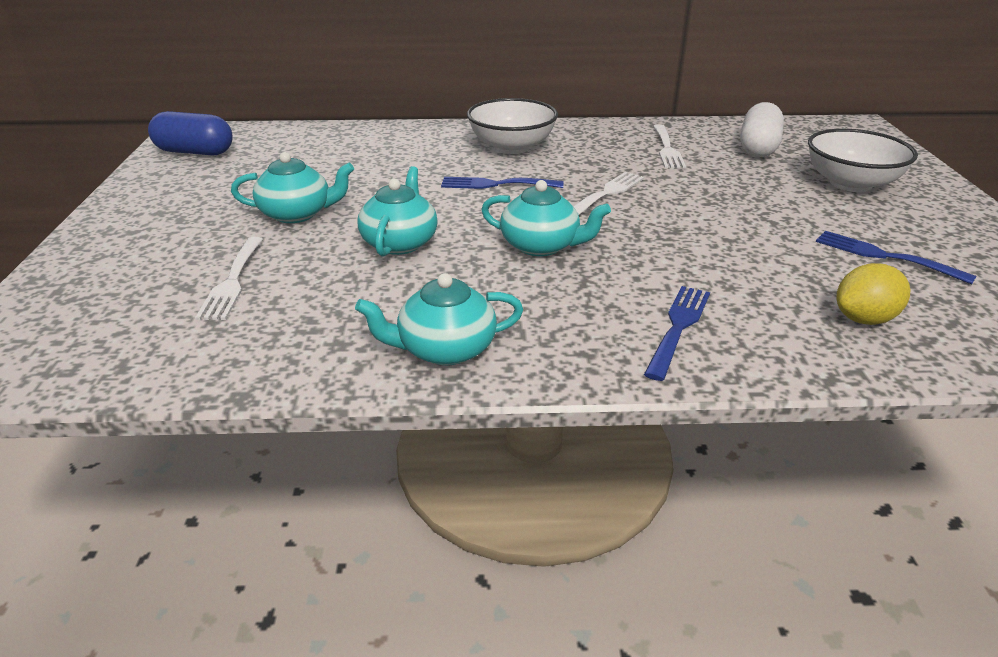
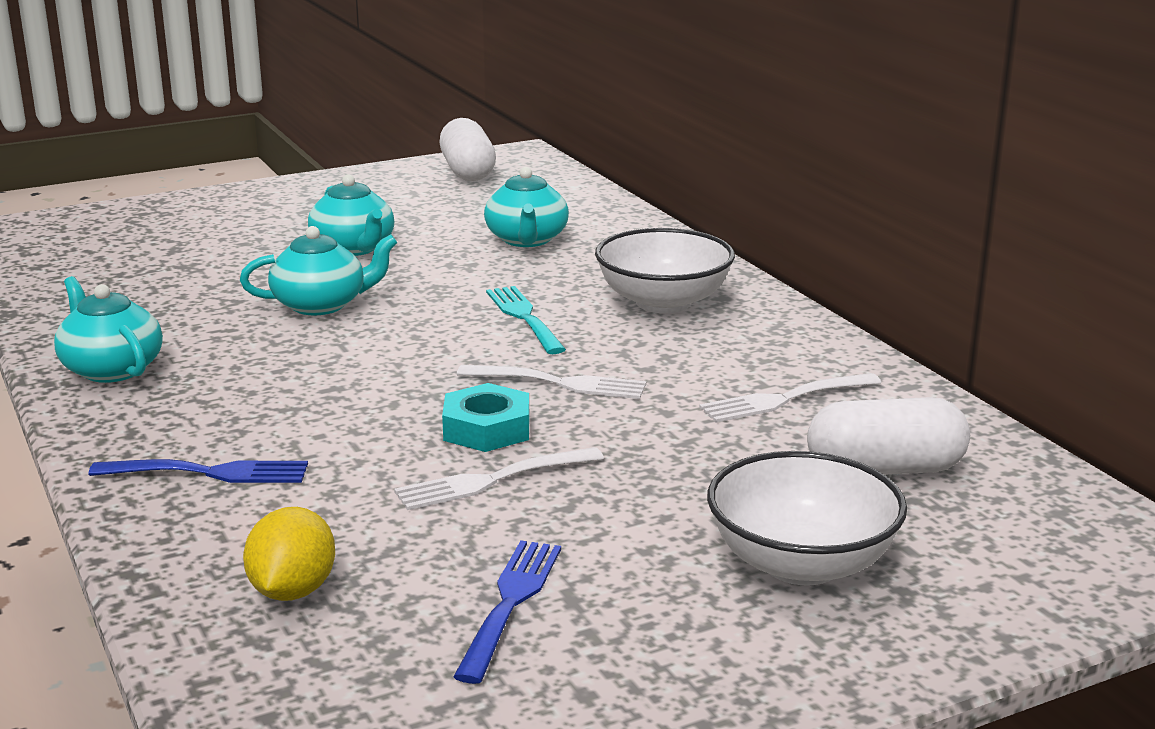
camera: 65 degrees right, 10 degrees down
(195, 152) = (467, 172): blue capsule -> white capsule
(232, 281) = (194, 261): white fork -> white fork (492, 480)
(496, 184) = (524, 317): blue fork -> turquoise fork
(541, 246) = (365, 371): turquoise teapot -> turquoise teapot (526, 240)
(659, 224) = (487, 429): none -> turquoise nut
(864, 319) = (292, 591): yellow lemon -> yellow lemon turned 60 degrees clockwise

